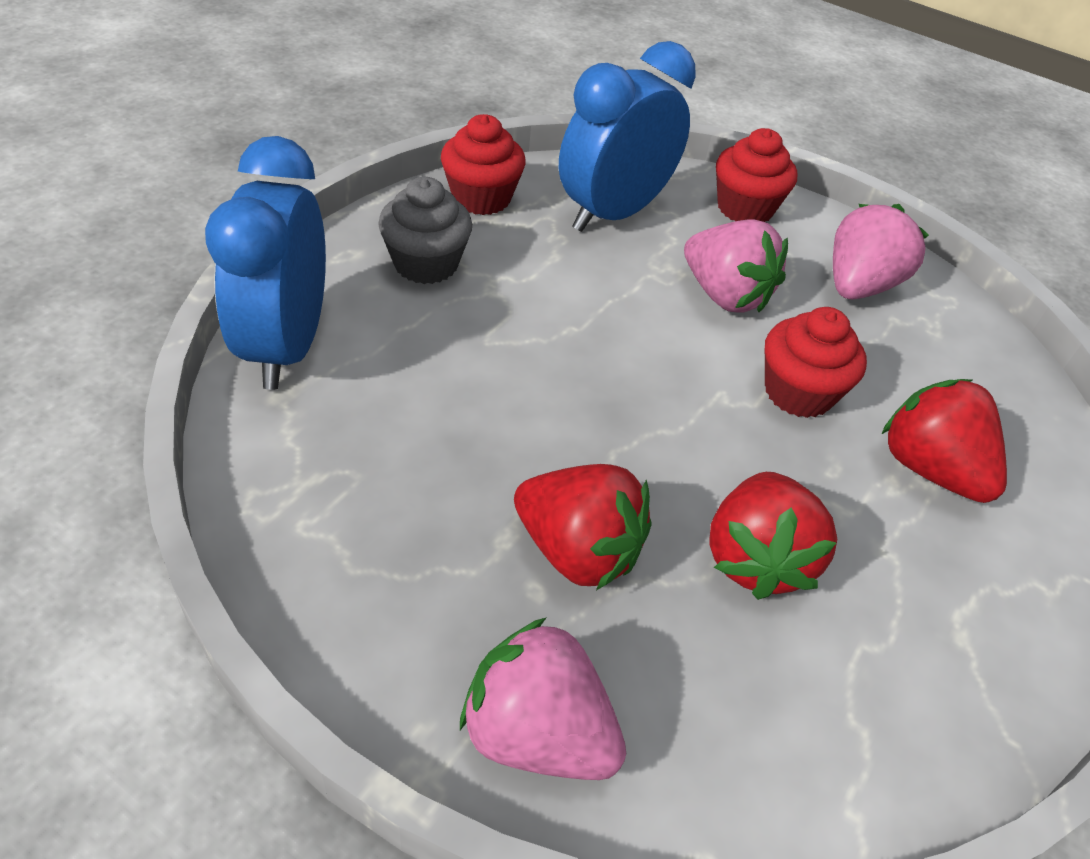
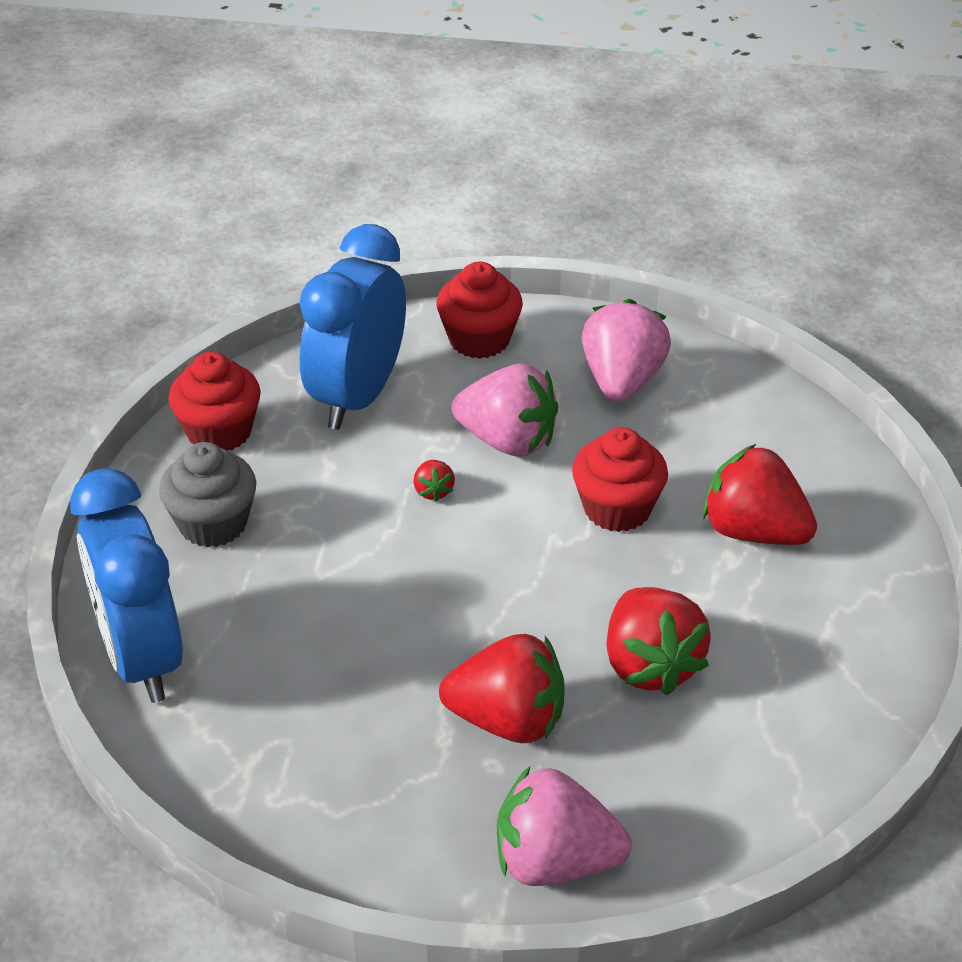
camera: 20 degrees left, 5 degrees down
(632, 311) = (433, 491): none -> red strawberry

